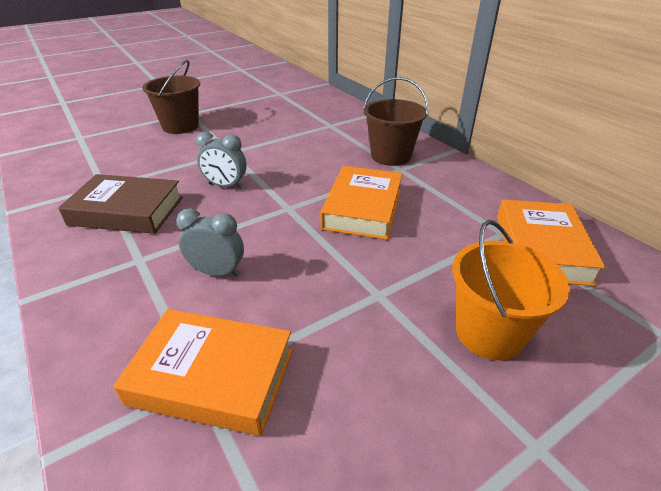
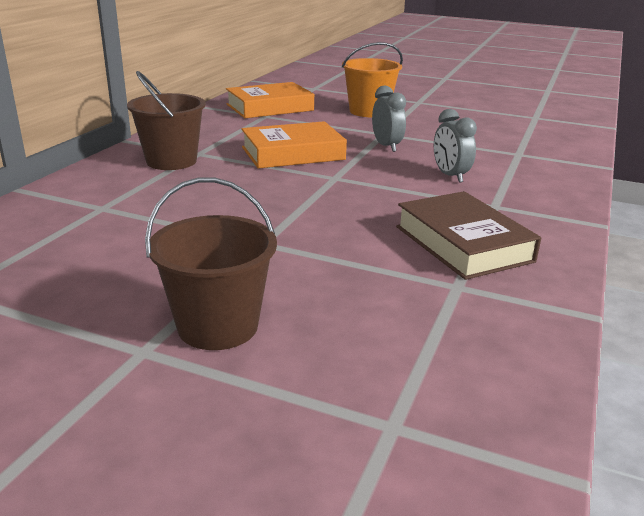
camera: 125 degrees left, 10 degrees down
(212, 377) = (510, 152): orange book -> none
(225, 186) = (342, 215): grey clock -> grey clock (386, 146)

